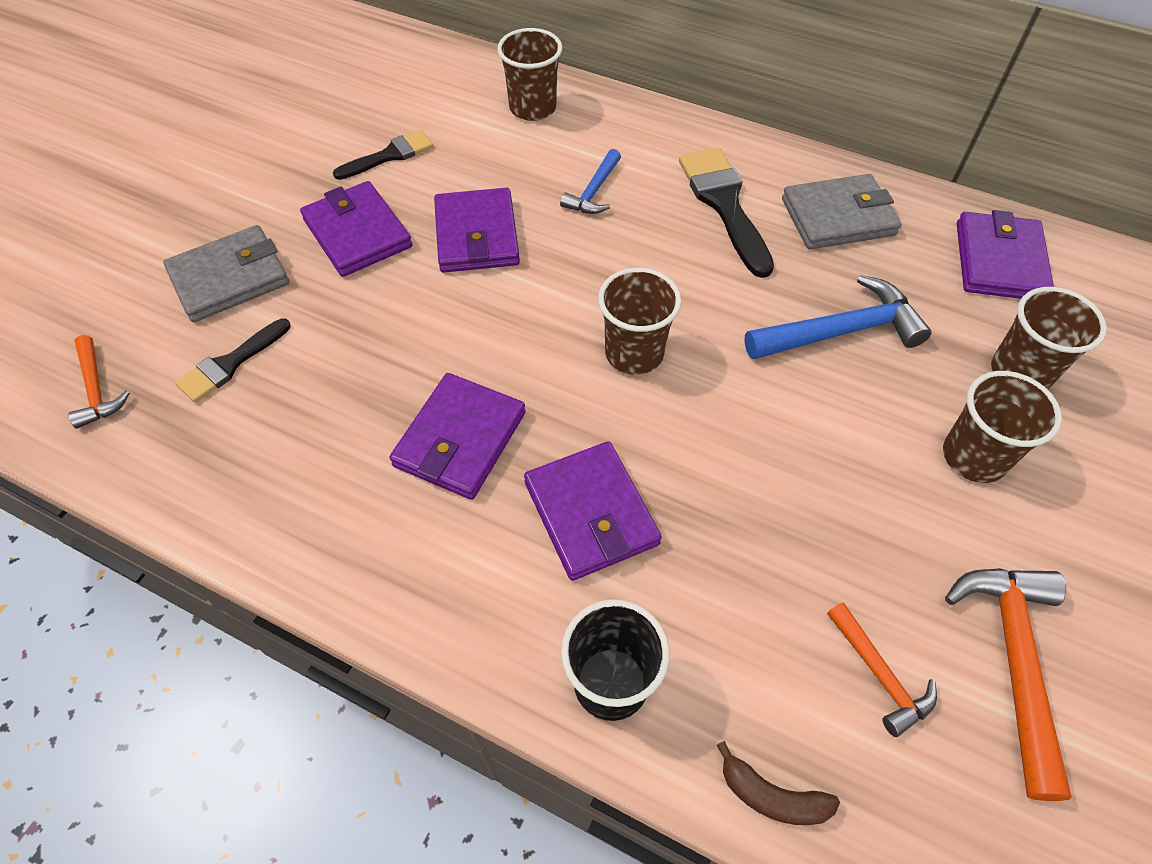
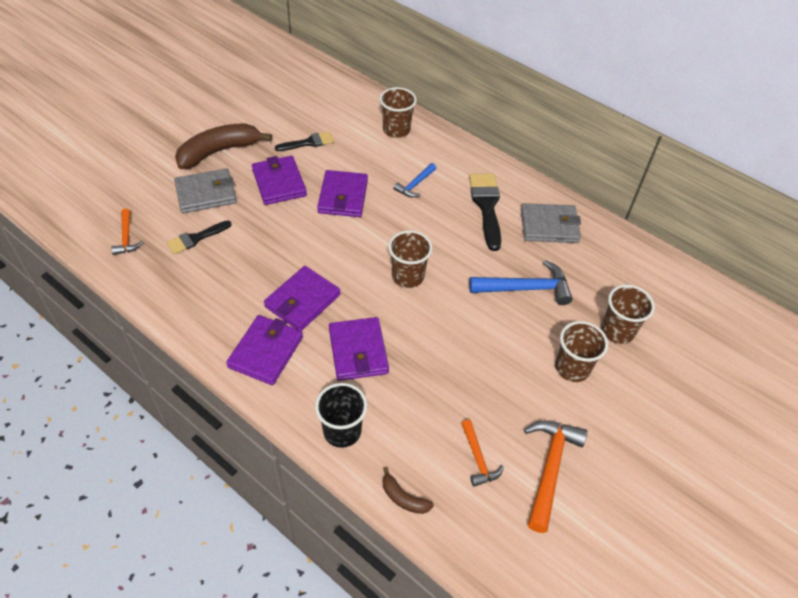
camera: 10 degrees right, 5 degrees down
(235, 200) = (219, 152): none -> brown banana
(999, 261) = (632, 269): purple wallet -> purple wallet (266, 352)

